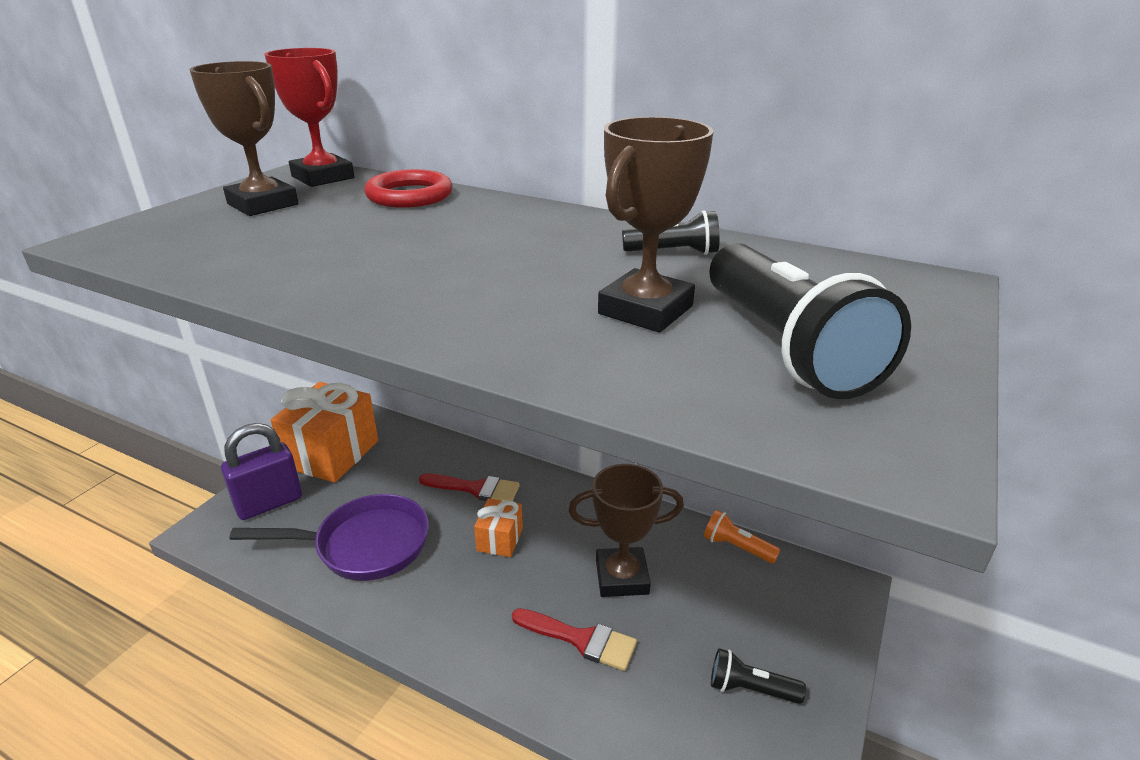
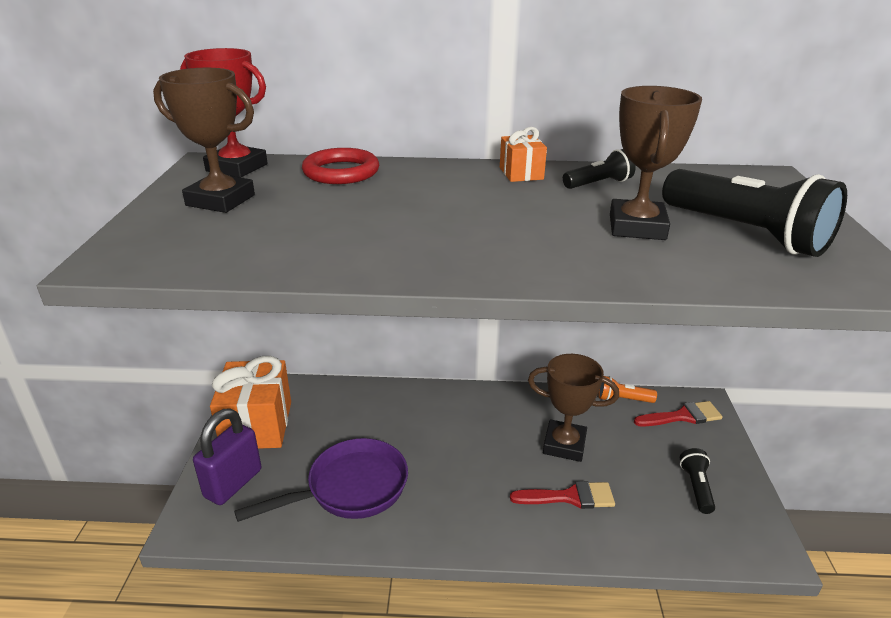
camera: 25 degrees left, 0 degrees up
(476, 488) = (407, 416): red brush -> red brush (682, 416)
(499, 539) = (456, 448): orange gift -> orange gift (521, 173)
(622, 577) = (564, 445): brown trophy -> brown trophy turned 45 degrees clockwise
(750, 689) = (696, 487): black flashlight -> black flashlight turned 105 degrees clockwise

